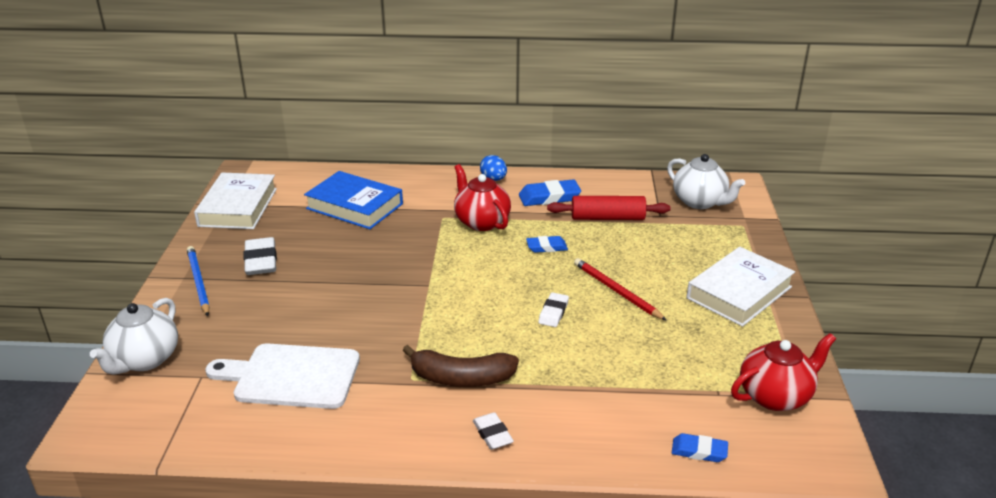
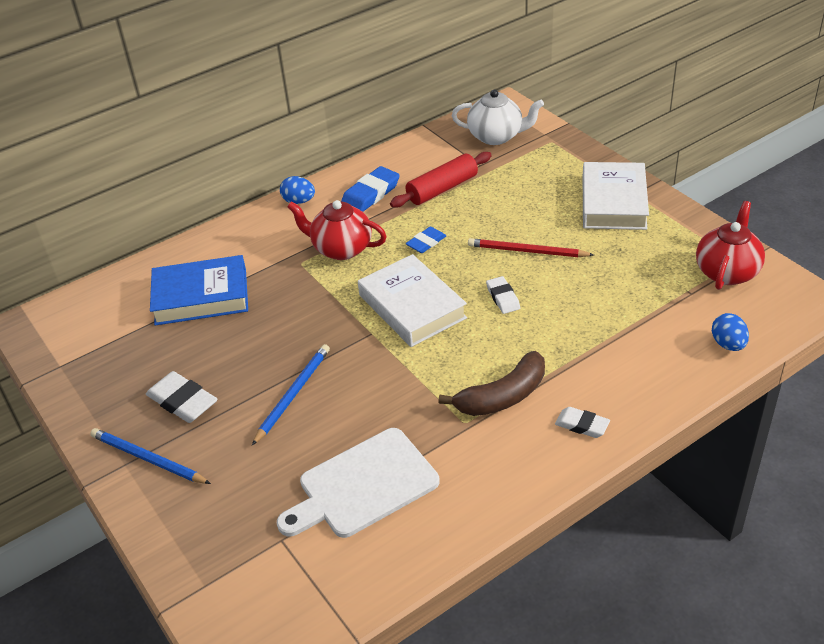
camera: 35 degrees left, 10 degrees up
(144, 360) = (203, 562): white teapot -> none
(238, 207) = (78, 362): white book -> white book (412, 306)
(328, 294) = (293, 394): none -> blue pencil
(699, 451) = (728, 344): blue eraser -> blue egg

